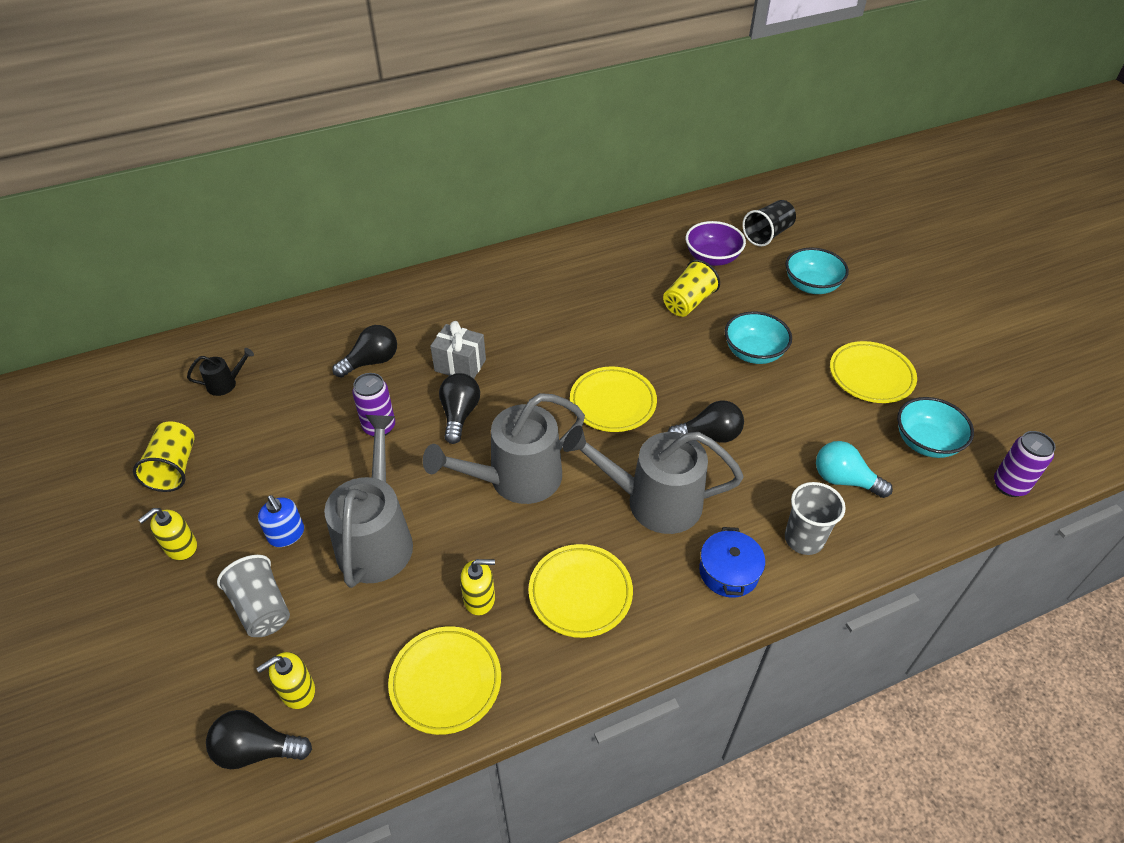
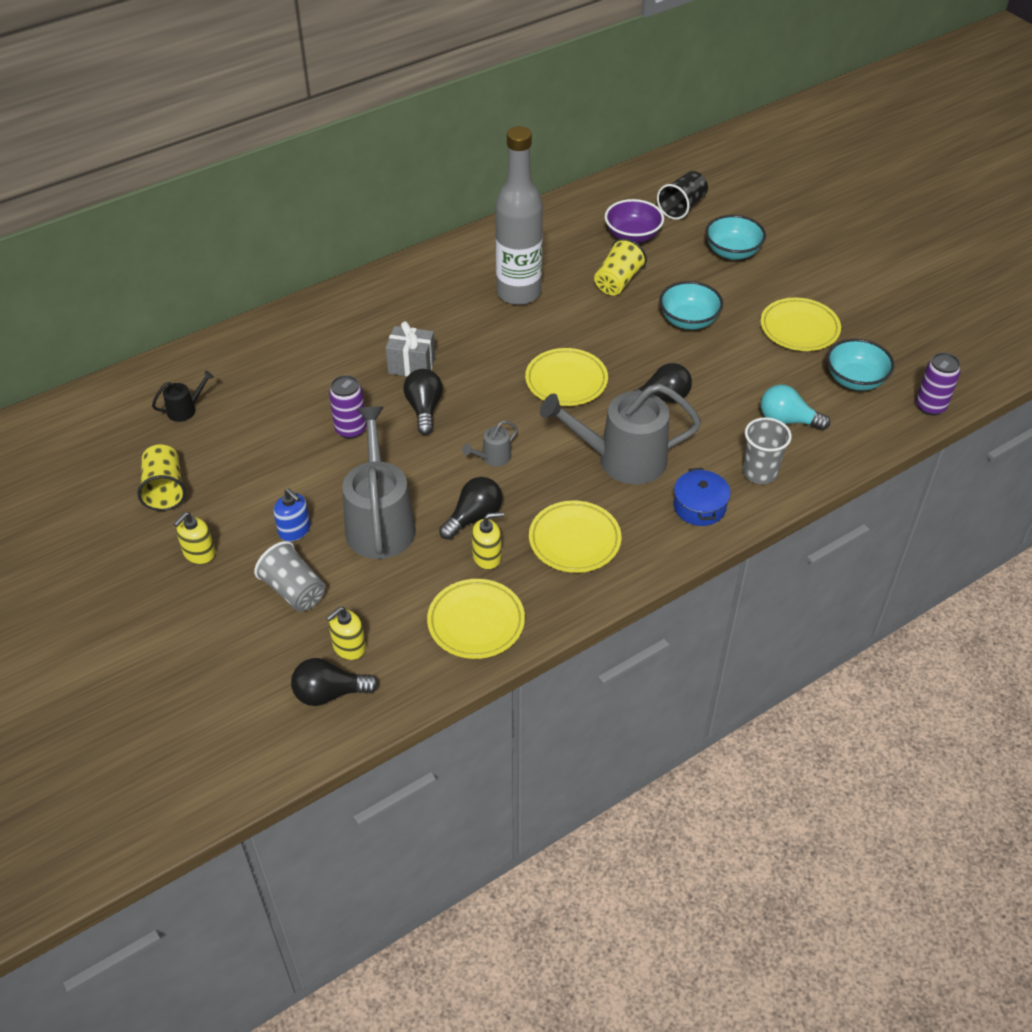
camera: 10 degrees left, 0 degrees up
(371, 361) = (323, 372): black light bulb -> black light bulb (474, 517)
(515, 479) = (493, 458): grey watering can -> grey watering can, size x0.43
(586, 303) = (518, 293): none -> grey bottle

